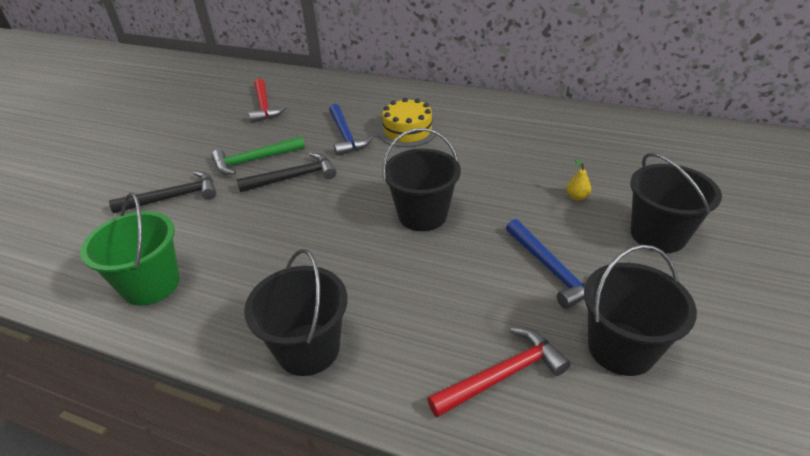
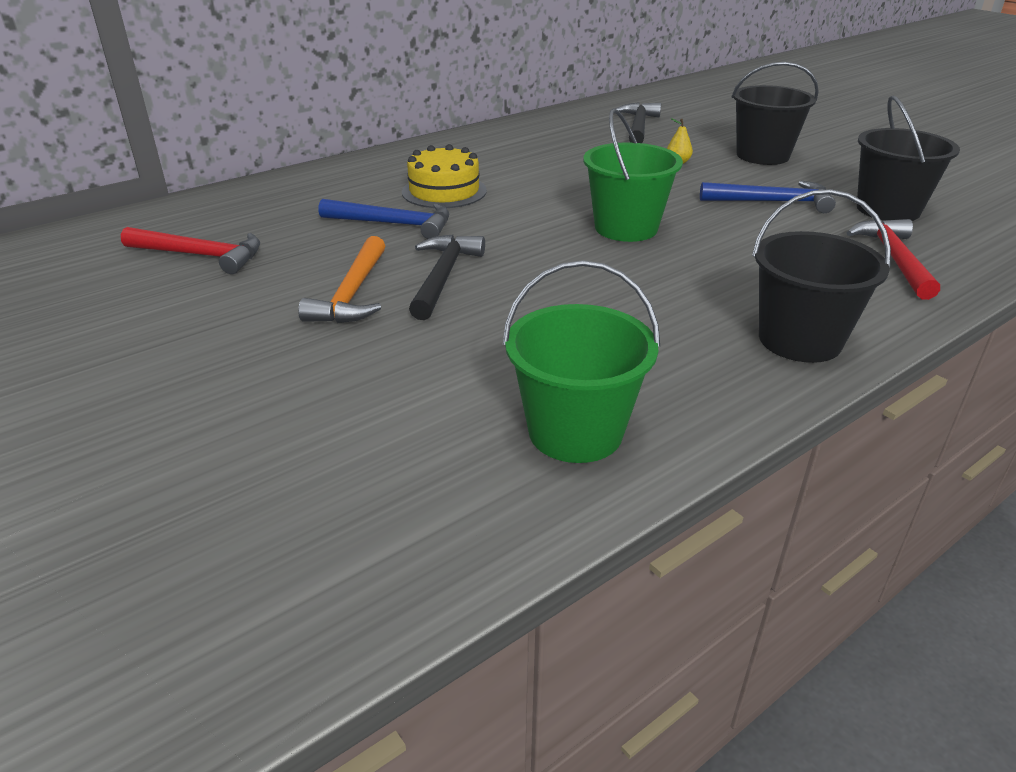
camera: 60 degrees left, 5 degrees down
(174, 197) = (357, 377): black hammer -> black hammer (638, 126)
(254, 160) = (352, 294): green hammer -> orange hammer
(422, 215) = (626, 228): black bucket -> green bucket

